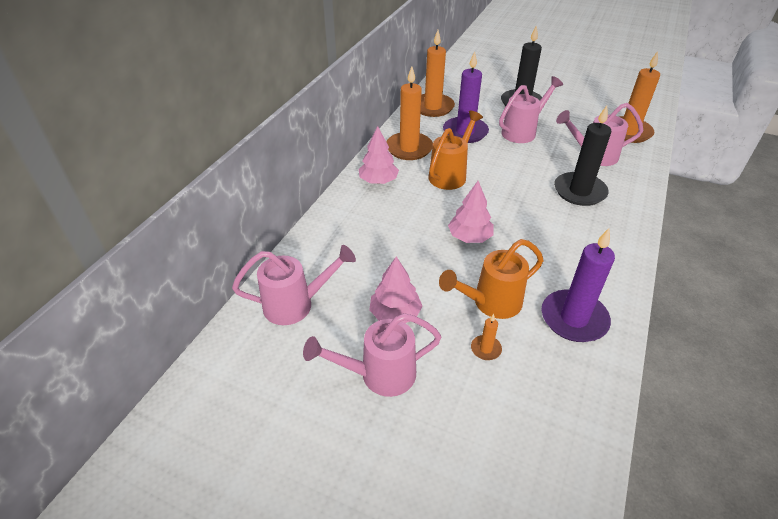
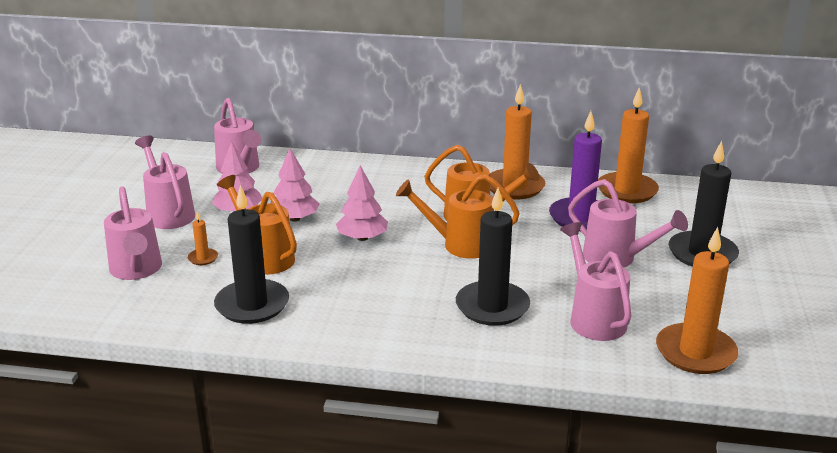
camera: 75 degrees right, 15 degrees down
(378, 181) = (437, 178): pink tree -> pink tree (295, 218)
(492, 189) = (460, 245): none -> orange watering can
(502, 408) = (136, 270): none -> pink watering can
(574, 318) = (252, 305): purple candle -> black candle

